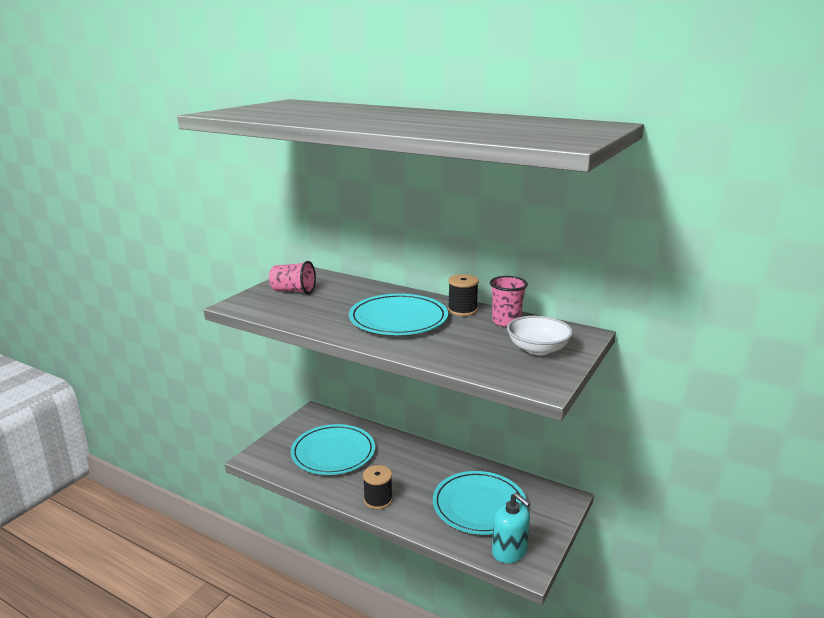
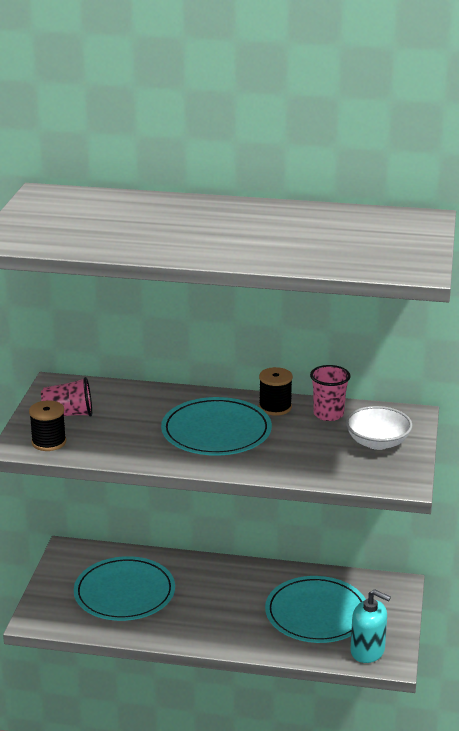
camera: 20 degrees left, 5 degrees up
(378, 500) = (207, 633): black spool -> black spool (49, 442)

